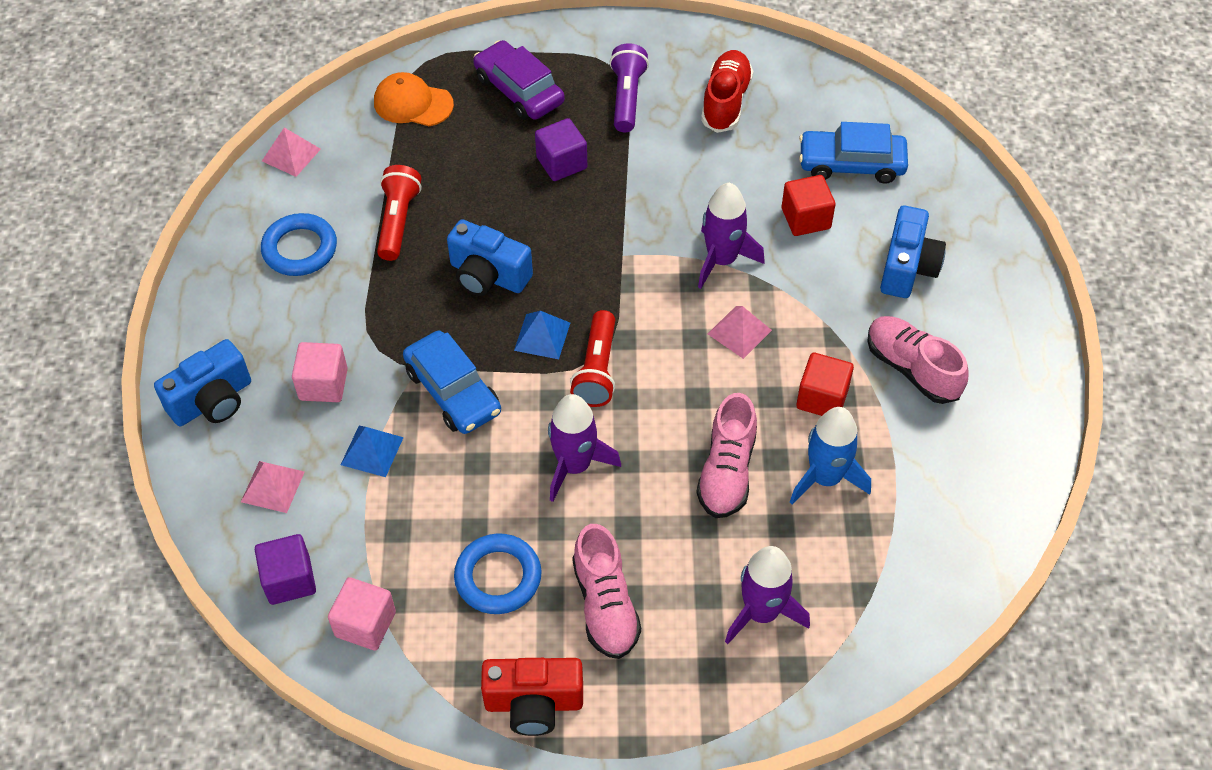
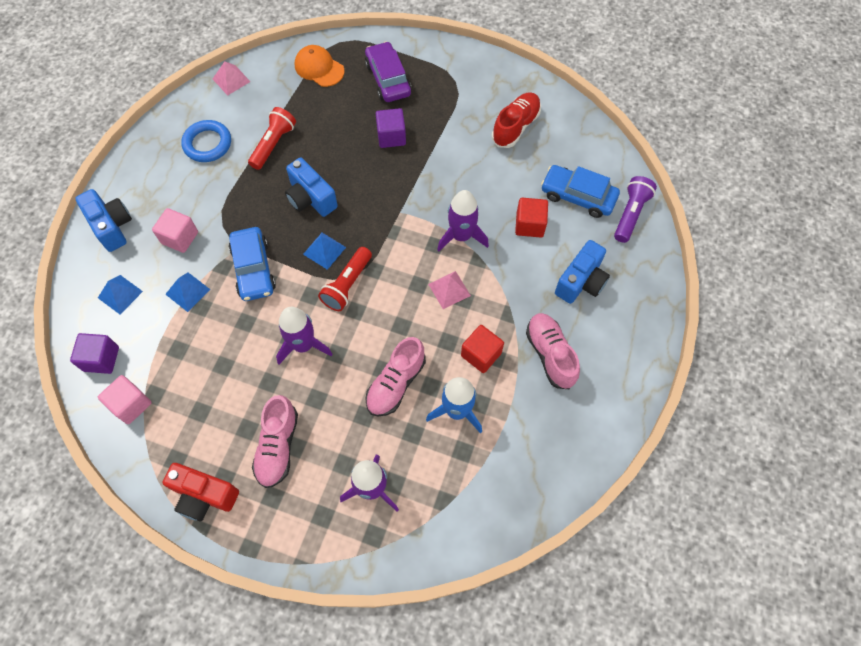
camera: 20 degrees right, 10 degrees up
(212, 401) = (112, 226): blue camera -> blue camera turned 105 degrees counterclockwise
(273, 486) = (120, 294): pink pyramid -> blue pyramid
(498, 577) = (222, 403): blue ring -> none
(627, 97) = (453, 104): purple flashlight -> purple flashlight (630, 214)

